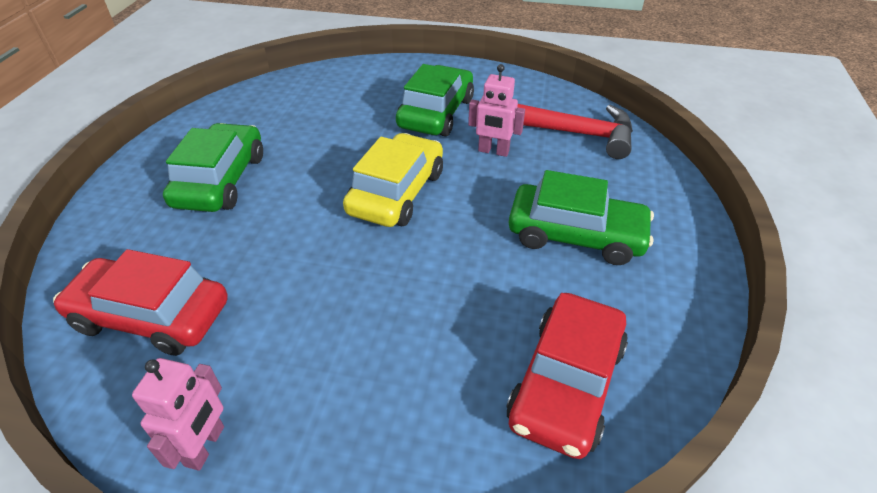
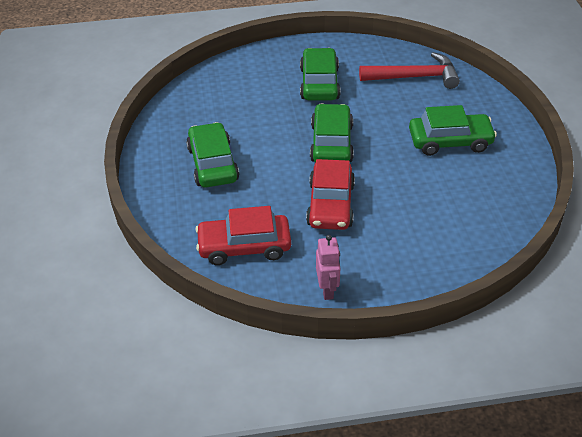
camera: 20 degrees left, 0 degrees up
(397, 192) = (331, 143): yellow car -> green car
(493, 151) = (373, 102): pink robot -> none
(566, 383) = (481, 215): red car -> red car (330, 205)

